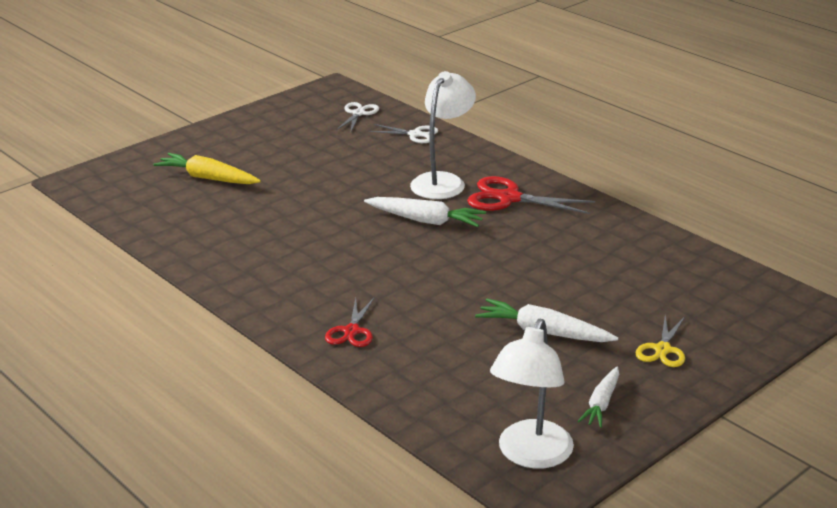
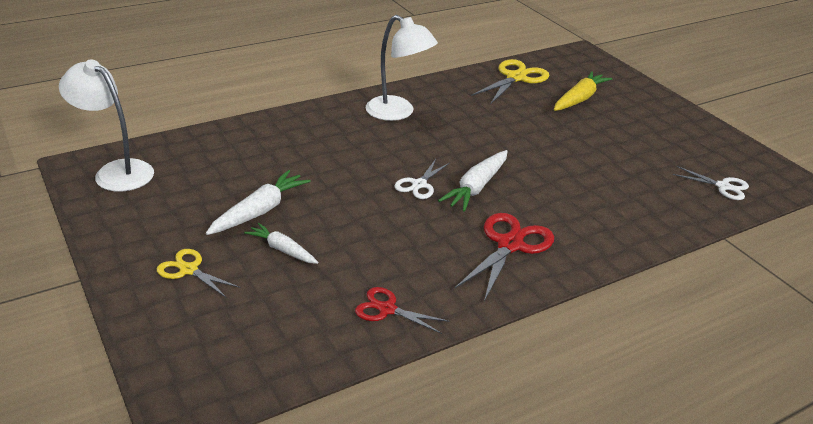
camera: 100 degrees right, 5 degrees up
(163, 217) = (516, 78): none -> yellow scissors
(351, 331) = (316, 128): red scissors -> red scissors (387, 309)
(415, 134) = (670, 213): white scissors -> white scissors (419, 184)
(443, 181) = (556, 211): white lamp -> white lamp (398, 113)
(601, 403) = (144, 216): white carrot -> white carrot (282, 250)

